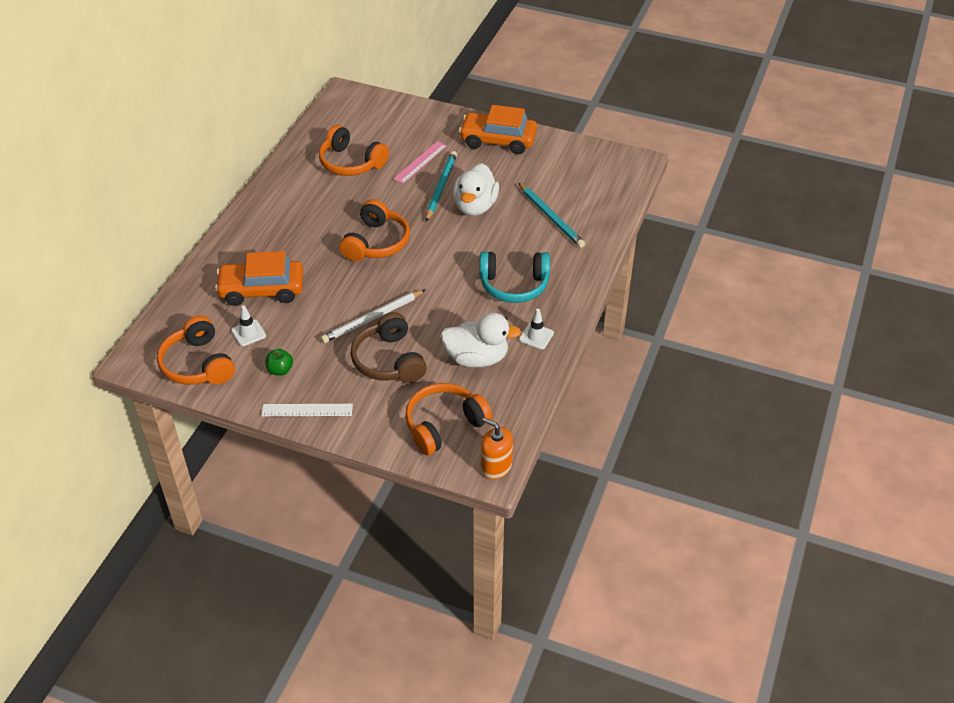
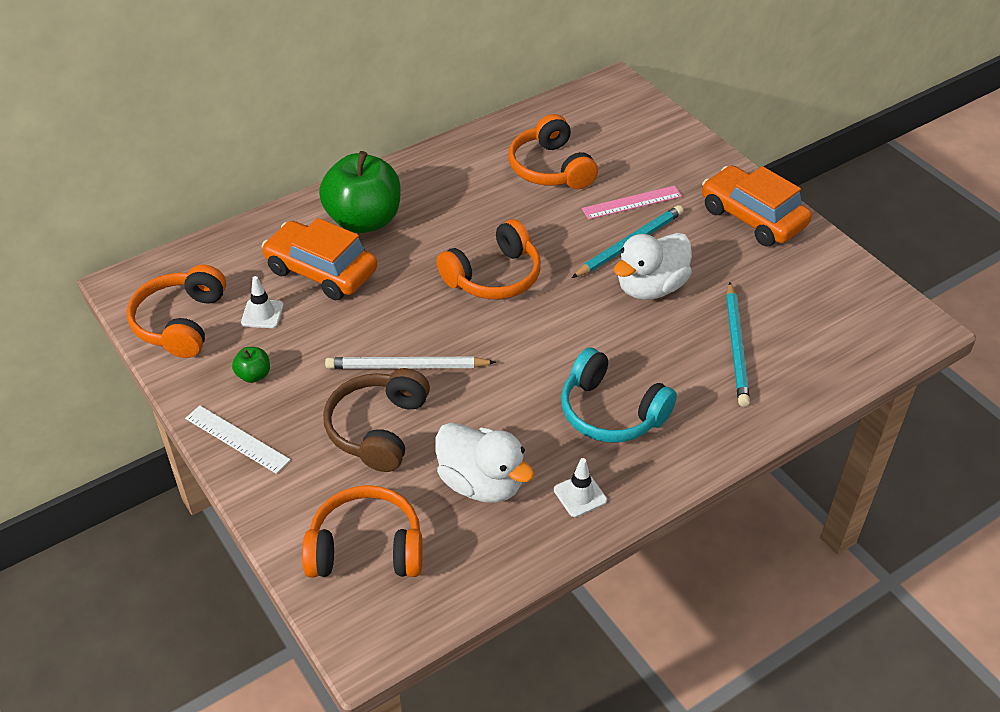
camera: 35 degrees right, 0 degrees up
(259, 247) = (364, 220): none -> green apple
(496, 466) = (377, 642): orange soap dispenser -> none

